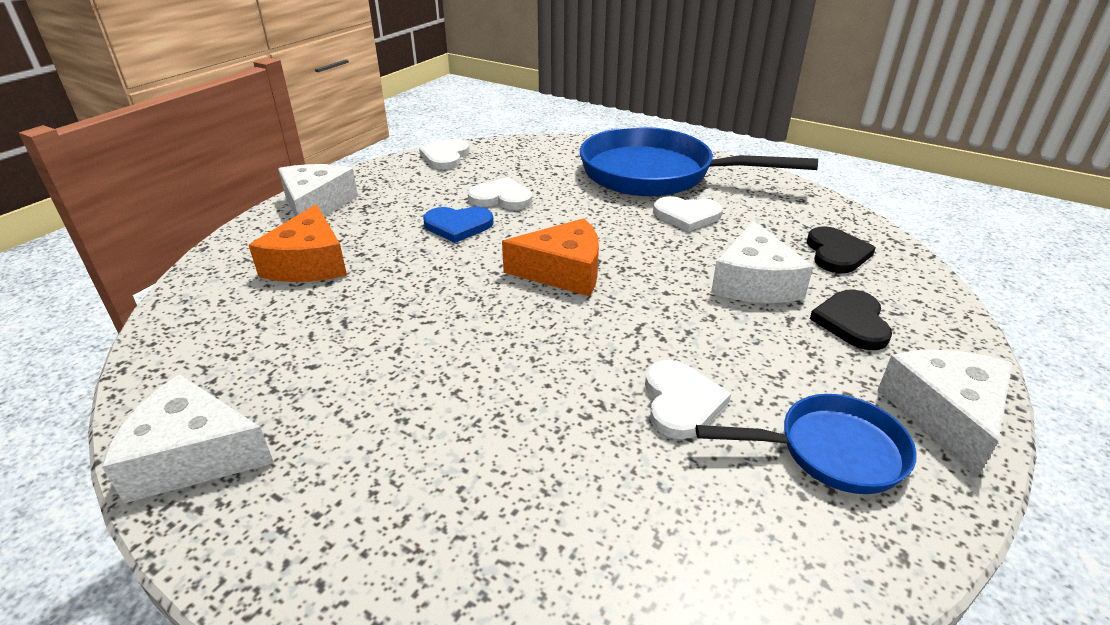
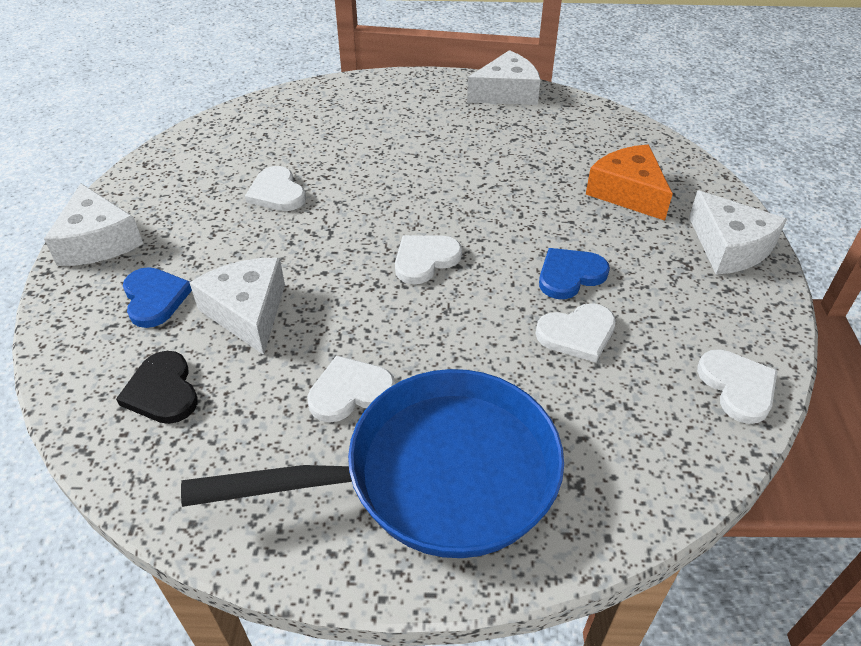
camera: 150 degrees right, 10 degrees up
(563, 271) = (425, 260): orange cheese -> white heart
(830, 451) = (179, 195): blue pan -> none
(852, 322) = (155, 298): black heart -> blue heart

